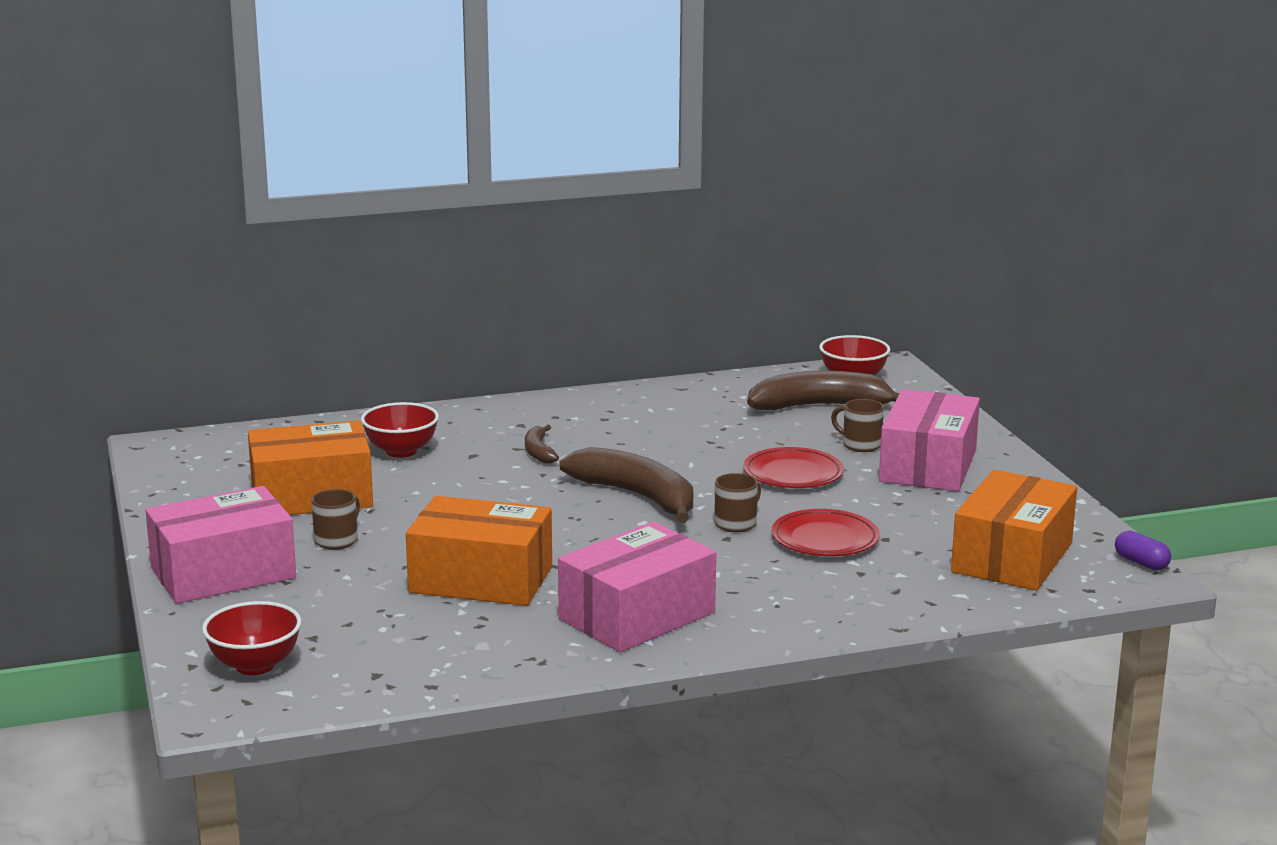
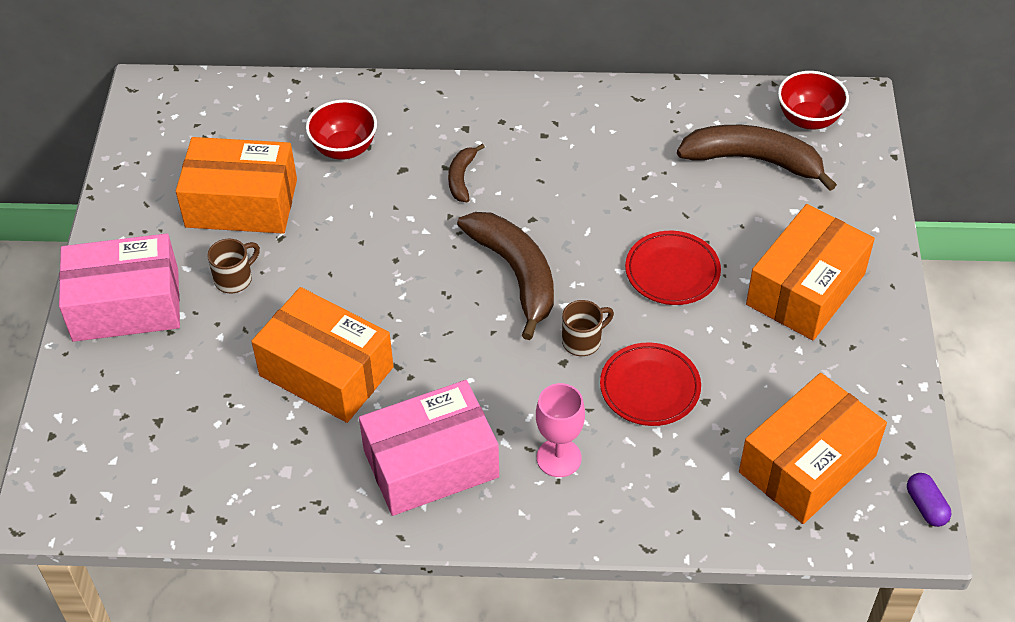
camera: 20 degrees right, 30 degrees up
(255, 665) = (98, 449): red bowl -> none
(767, 592) = (559, 458): none -> pink goblet
(860, 445) = (759, 237): brown mug -> none
(928, 466) = (805, 289): pink box -> orange box

